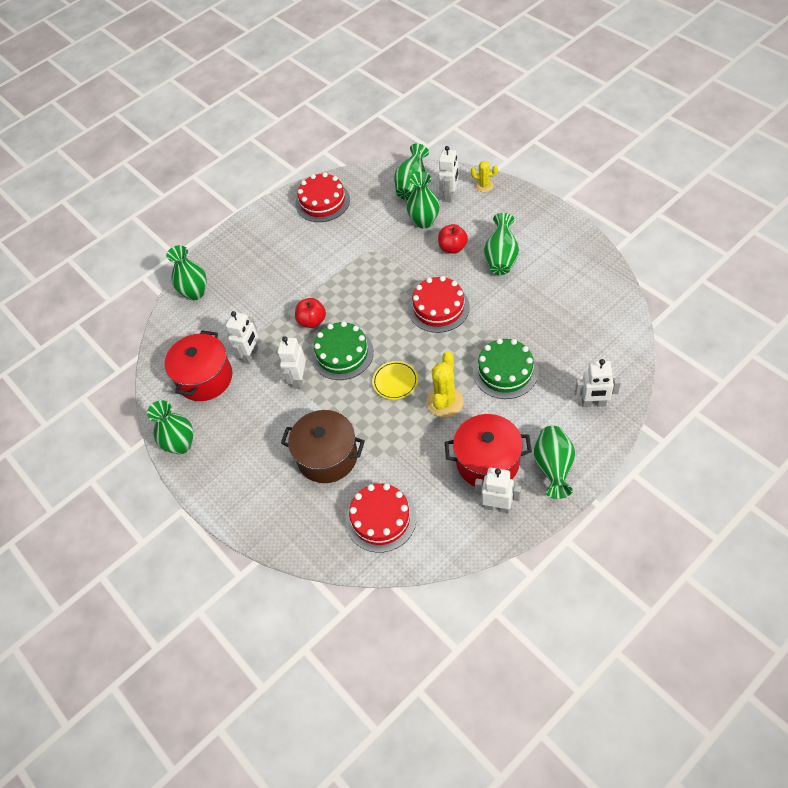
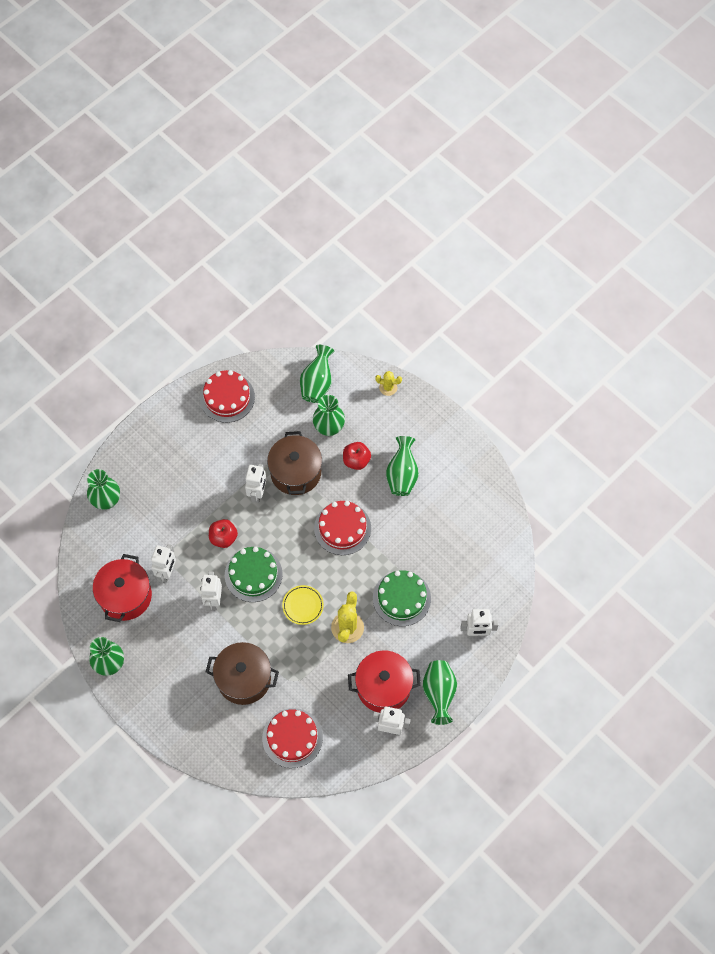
camera: 10 degrees left, 10 degrees up
(389, 260) = (296, 472): none -> brown pot
(450, 195) = (354, 397): white robot -> white robot (257, 493)

